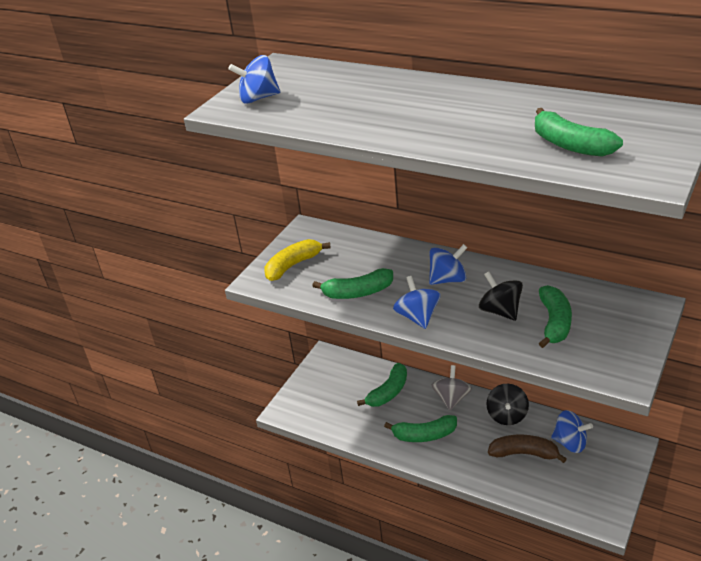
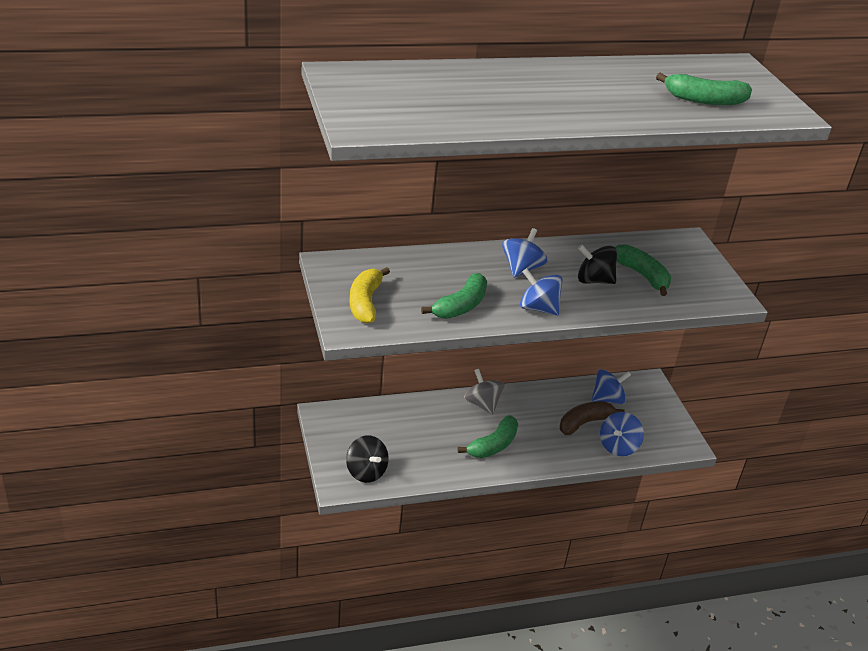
camera: 50 degrees left, 0 degrees up
(258, 98) = (378, 111): blue spinning top -> blue spinning top (618, 446)
(388, 392) = (421, 423): green banana -> none
(507, 415) = (540, 398): black spinning top -> black spinning top (366, 472)

